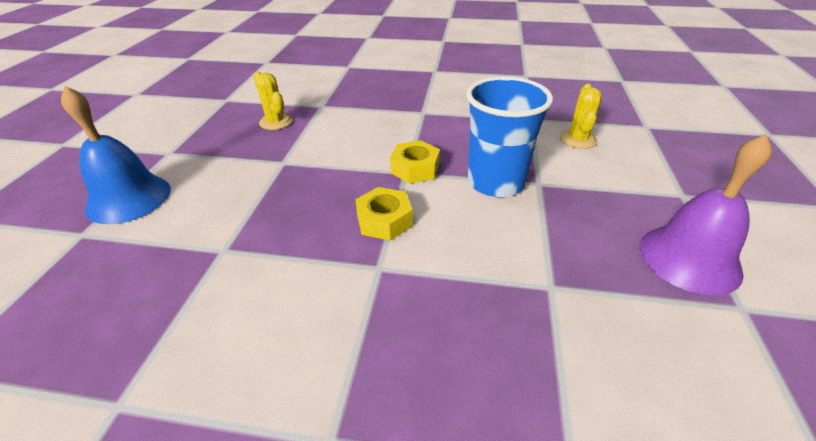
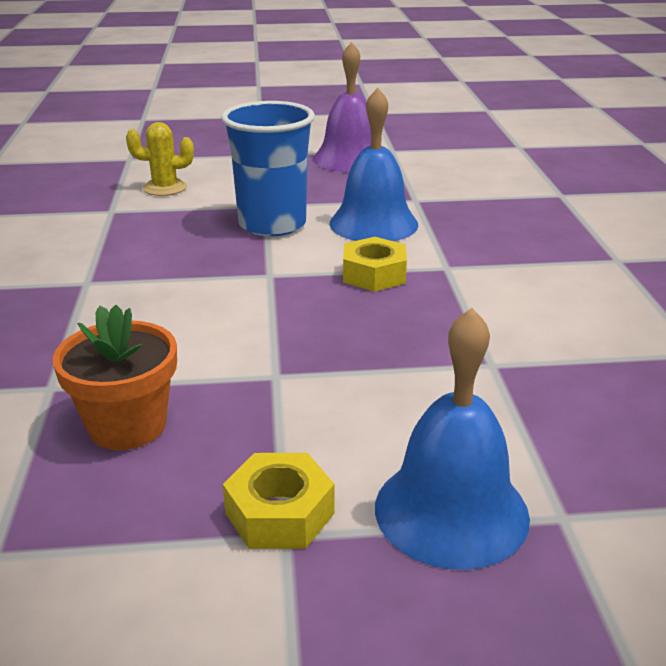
camera: 105 degrees left, 10 degrees down
(276, 122) = (127, 426): yellow cactus -> orange flower pot
(415, 169) = (259, 270): yellow nut -> yellow nut (280, 513)
(488, 240) = (373, 223): none -> blue bell

